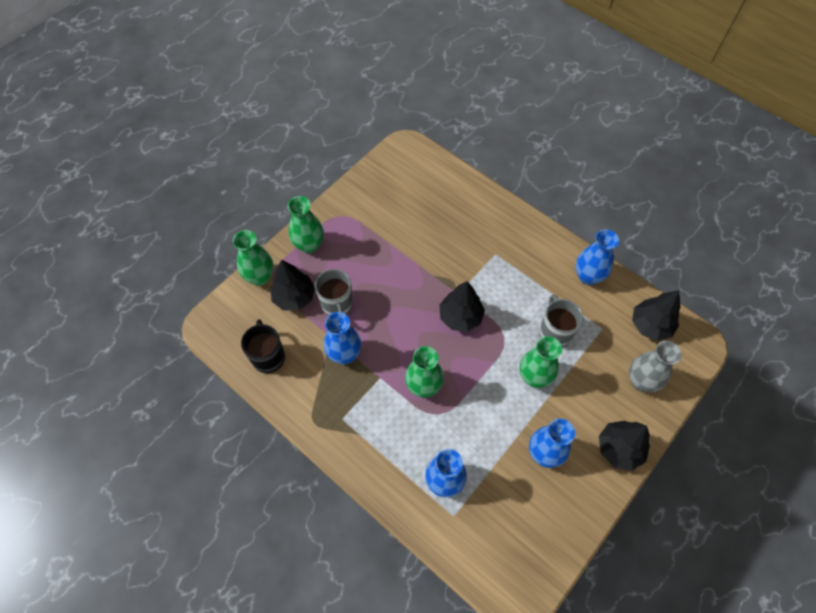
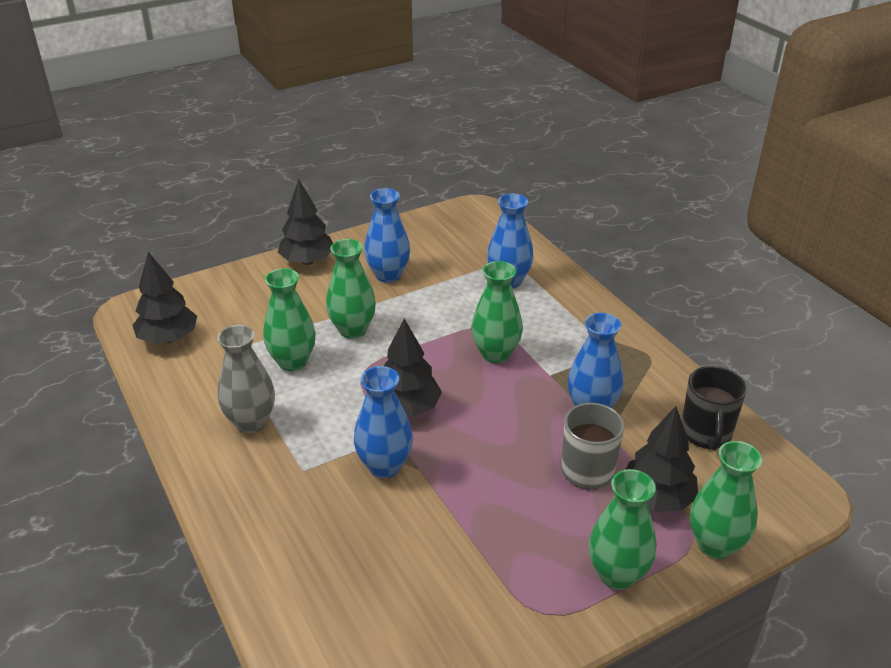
camera: 160 degrees left, 25 degrees down
(554, 332) = (293, 362): grey mug -> green vase
(588, 276) = (193, 406): blue vase -> blue vase (384, 466)
(641, 381) = (233, 298): grey vase -> grey vase (251, 422)

